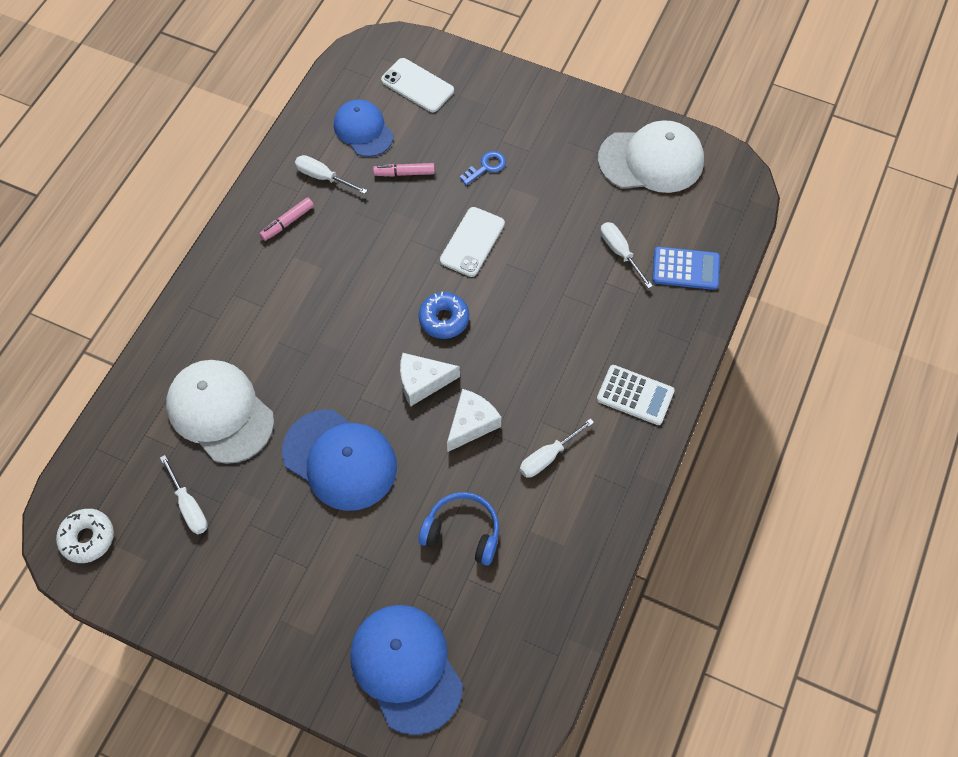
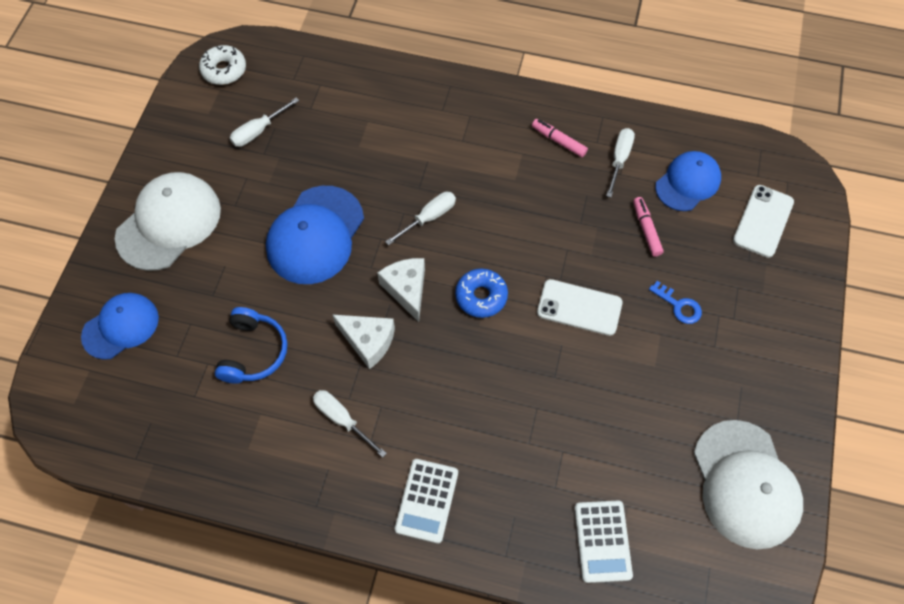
camera: 80 degrees right, 0 degrees up
(220, 412) = (349, 133): white cap -> white cap (169, 223)
(406, 668) = (121, 326): blue cap -> blue cap, size x0.65
(620, 252) = (606, 462): white screwdriver -> white screwdriver (429, 217)
(685, 269) = (602, 541): blue calculator -> white calculator

